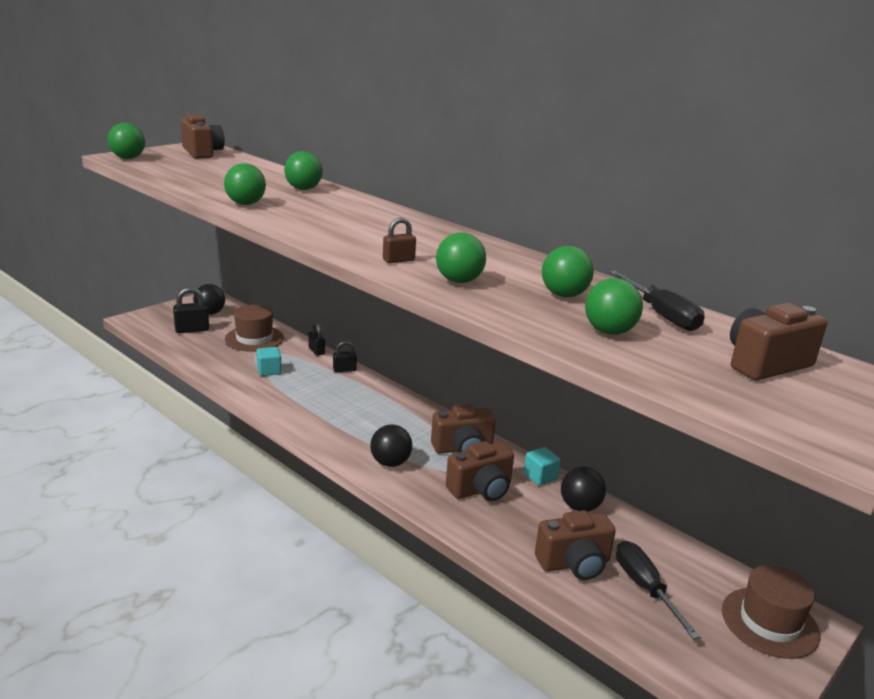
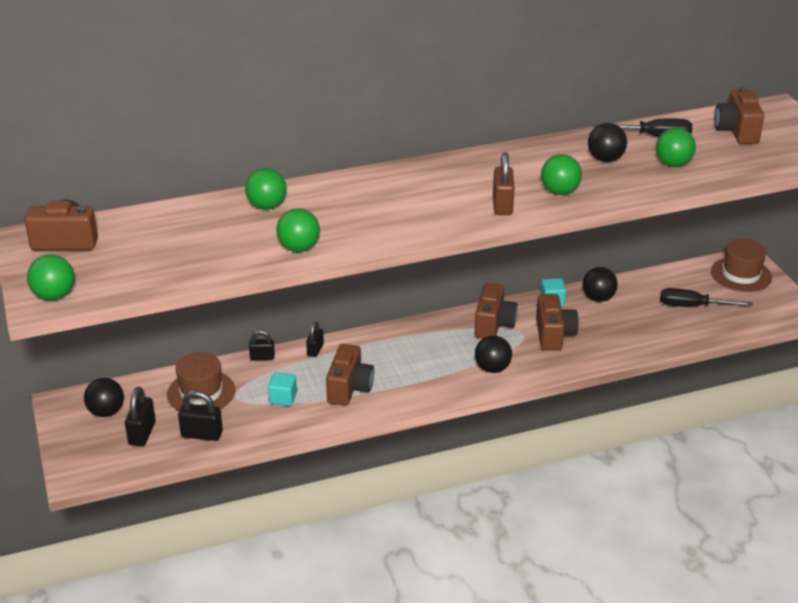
camera: 60 degrees left, 10 degrees up
(203, 350) = (202, 434): none -> black padlock
(398, 260) = (502, 205): brown padlock -> brown padlock, size x1.53
(564, 295) = (605, 159): green ball -> black ball
(574, 564) = (657, 325): brown camera -> brown camera (349, 388)

